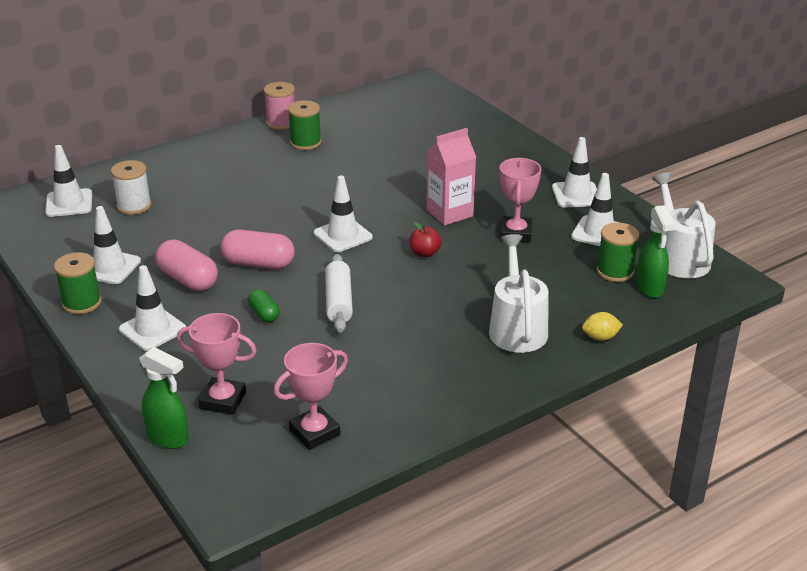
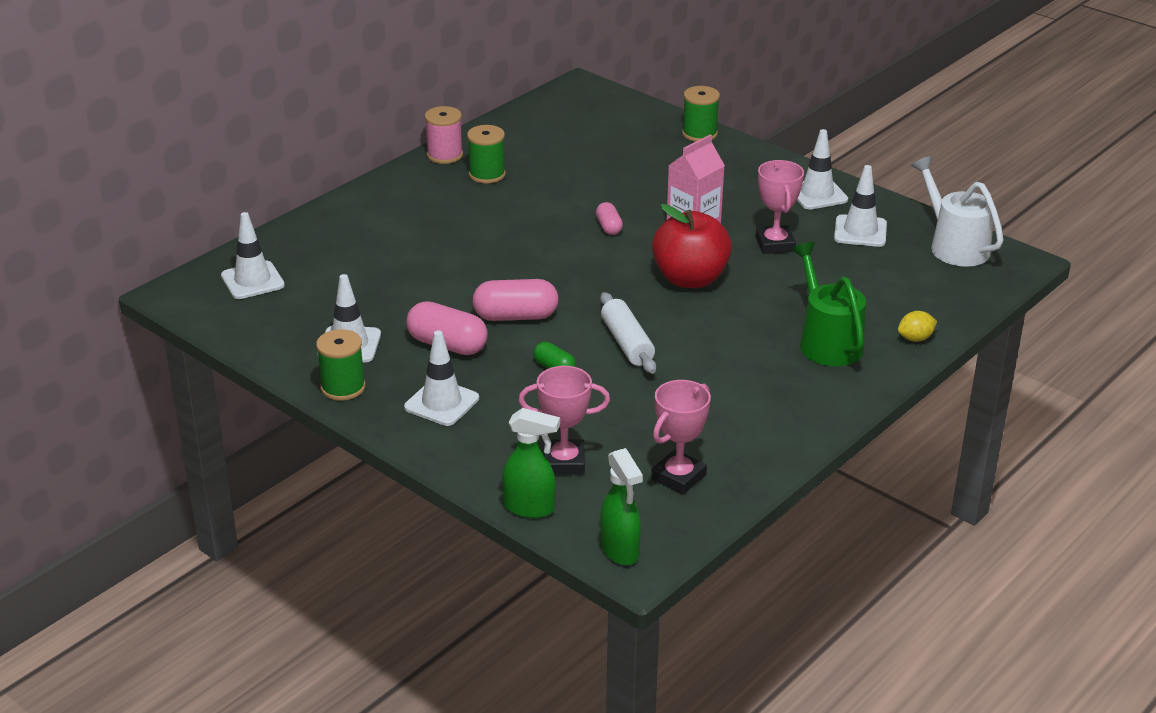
camera: 15 degrees left, 0 degrees up
(134, 206) = (332, 273): white spool -> none
(343, 235) = (590, 273): white traffic cone -> none
(380, 199) = (609, 227): none -> pink capsule
(425, 253) = (690, 279): red apple -> red apple, size x2.20
(517, 328) = (827, 341): white watering can -> green watering can
(615, 271) = (897, 269): green spool -> green spool (699, 134)
(650, 288) = (940, 281): green spray bottle -> green spray bottle (620, 551)

